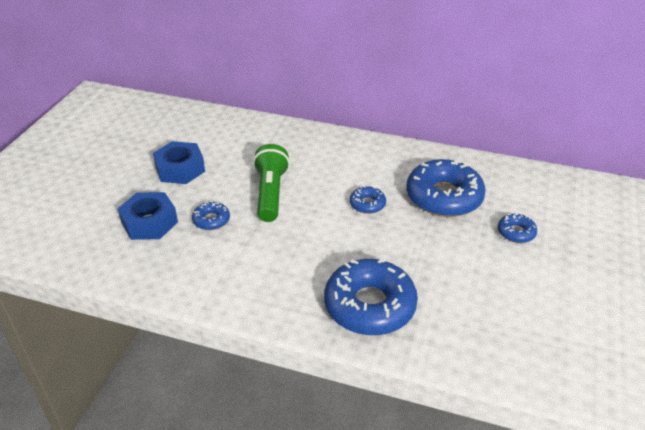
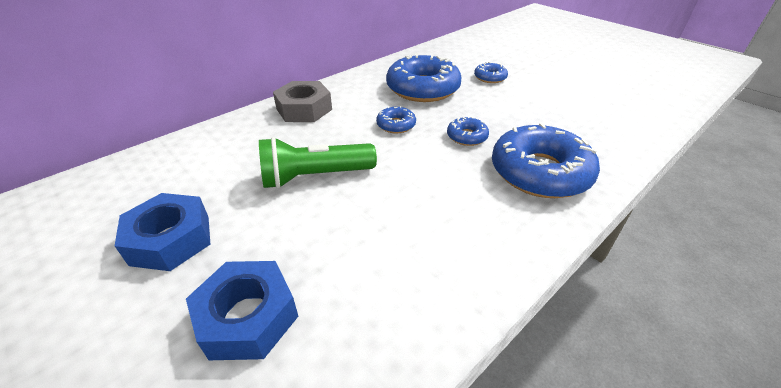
camera: 60 degrees left, 0 degrees up
(211, 220) = (312, 243): blue donut -> blue donut (467, 136)
(270, 193) = (315, 177): green flashlight -> green flashlight turned 45 degrees counterclockwise
(345, 150) = (304, 109): none -> grey nut

